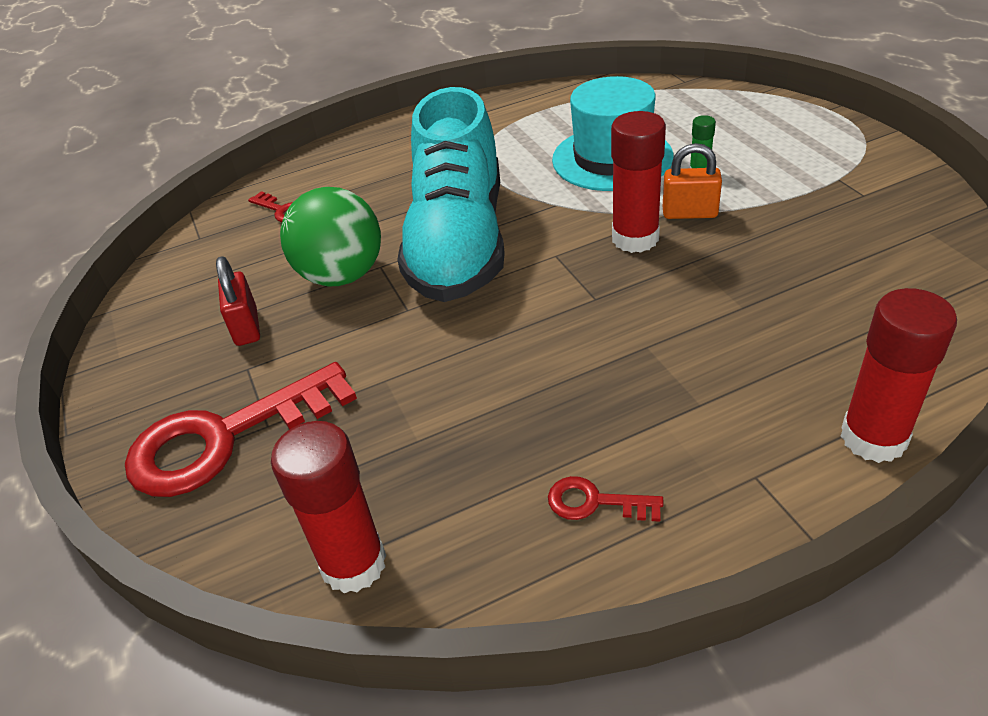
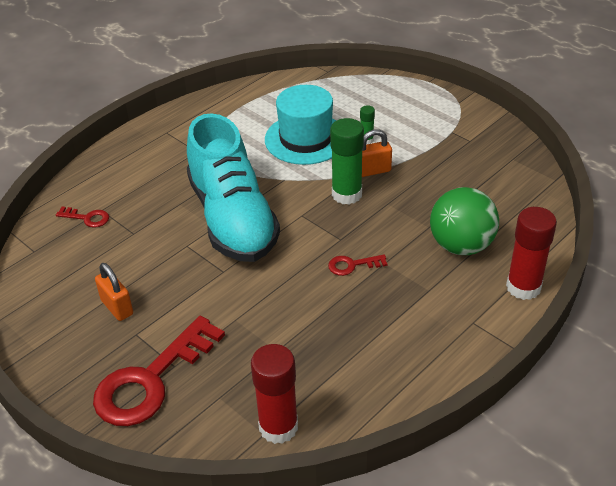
camera: 25 degrees left, 0 degrees up
(246, 327) = (117, 307): red padlock -> orange padlock
(342, 275) = (163, 257): green ball -> green ball (461, 245)
(595, 502) = (396, 358): red key -> red key (352, 265)
(635, 238) = (347, 194): red glue stick -> green glue stick

